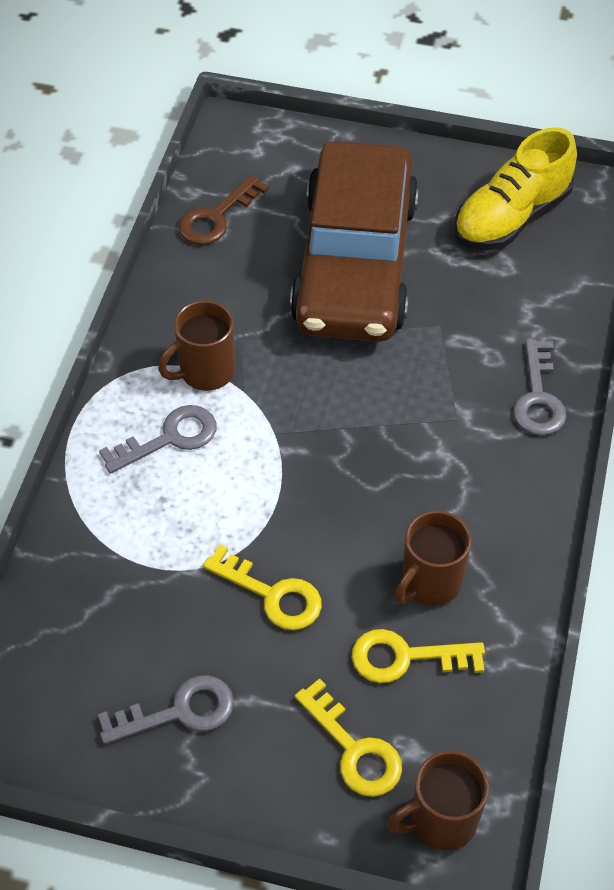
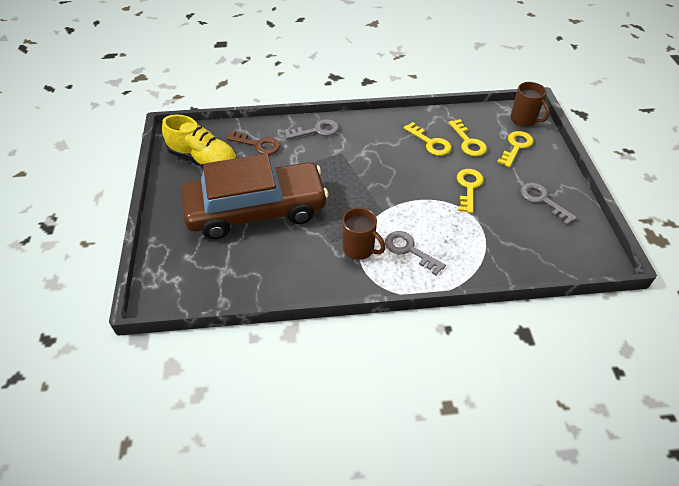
camera: 110 degrees left, 5 degrees down
(216, 217) = (241, 281): brown key -> brown key (258, 145)
(430, 583) = (430, 143): brown mug -> yellow key

